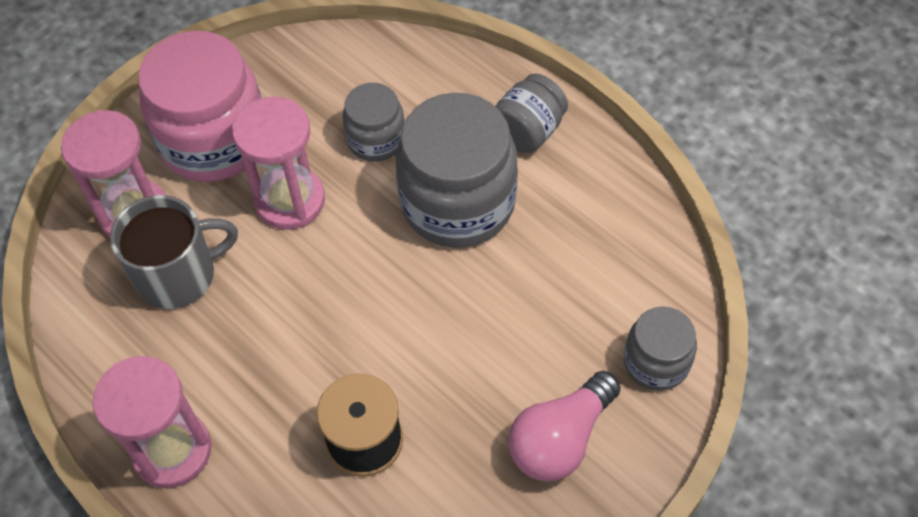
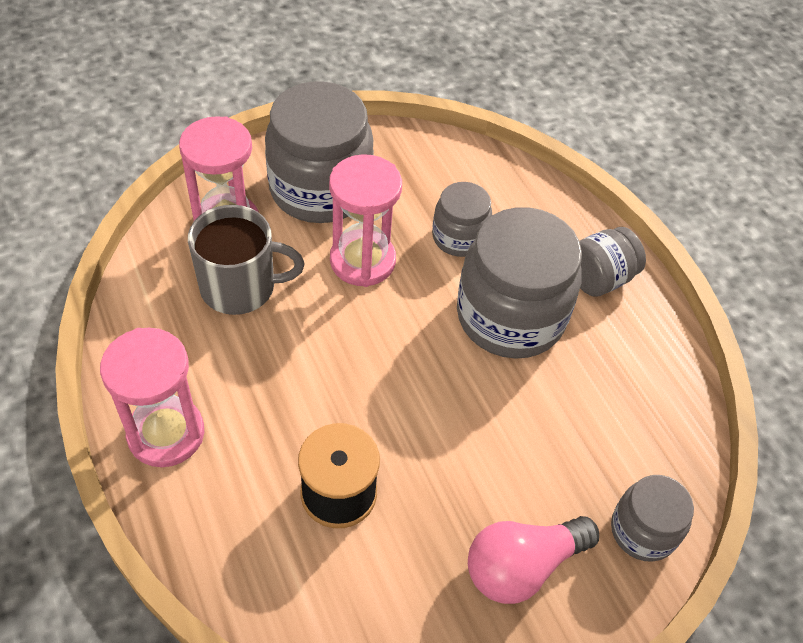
camera: 15 degrees right, 5 degrees down
(214, 140) = (320, 189): pink jar -> grey jar

